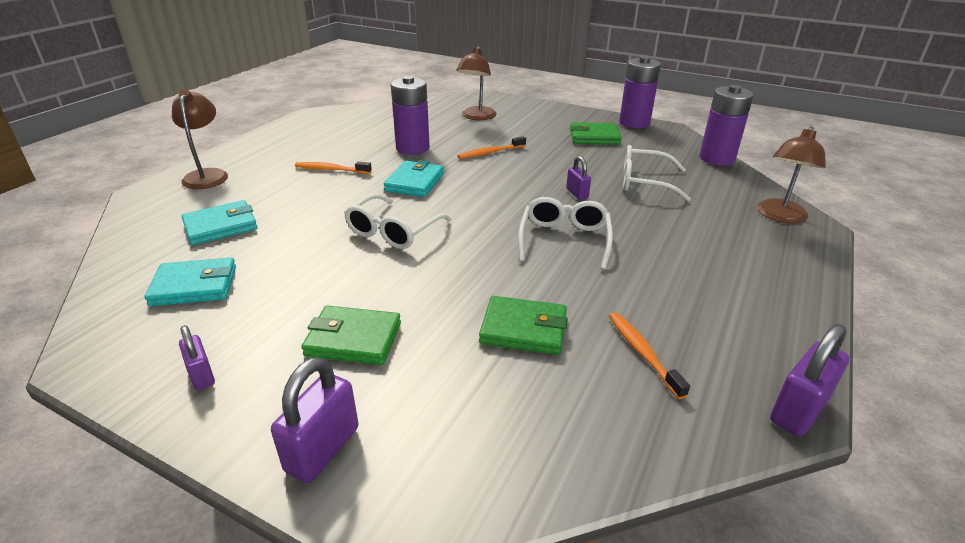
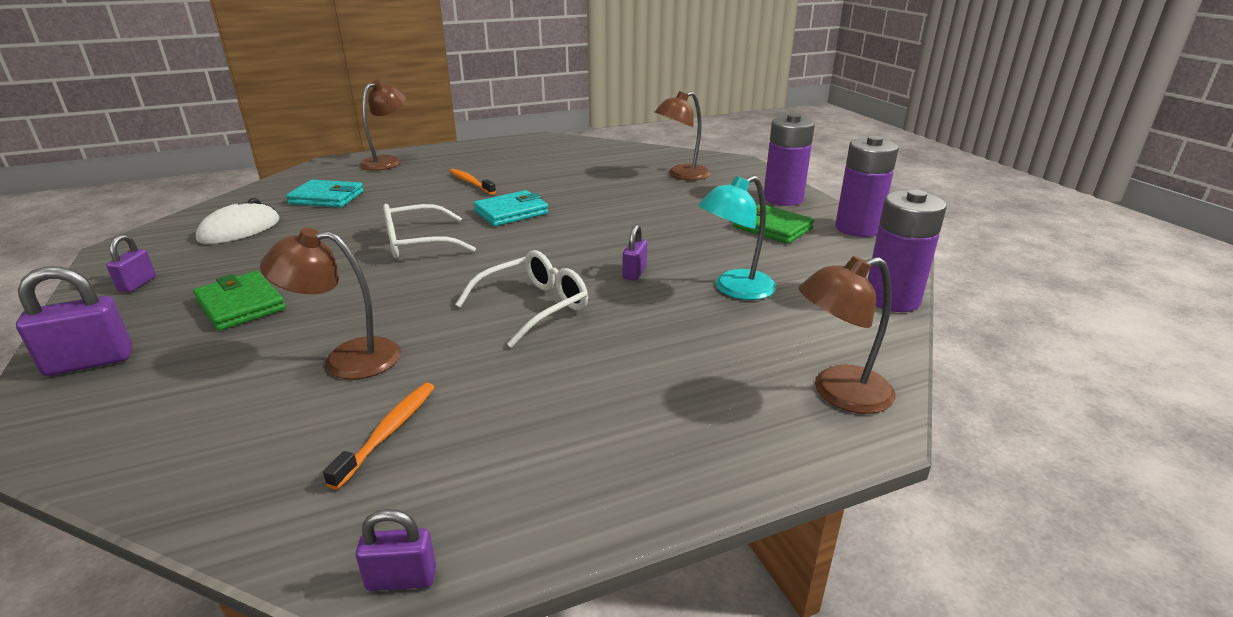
camera: 40 degrees right, 5 degrees down
(194, 286) = (239, 230): turquoise wallet -> white mouse
(412, 148) = (567, 185): purple battery -> purple battery (783, 199)
(490, 152) = (628, 209): orange toothbrush -> none
(523, 329) = (347, 359): green wallet -> brown lamp
(644, 182) = (734, 289): white glasses -> turquoise lamp
(798, 410) = (401, 578): purple padlock -> purple padlock, size x0.61

